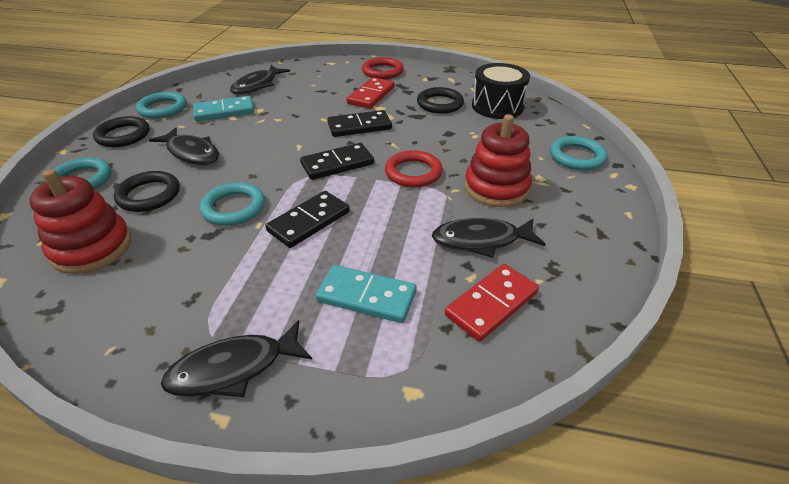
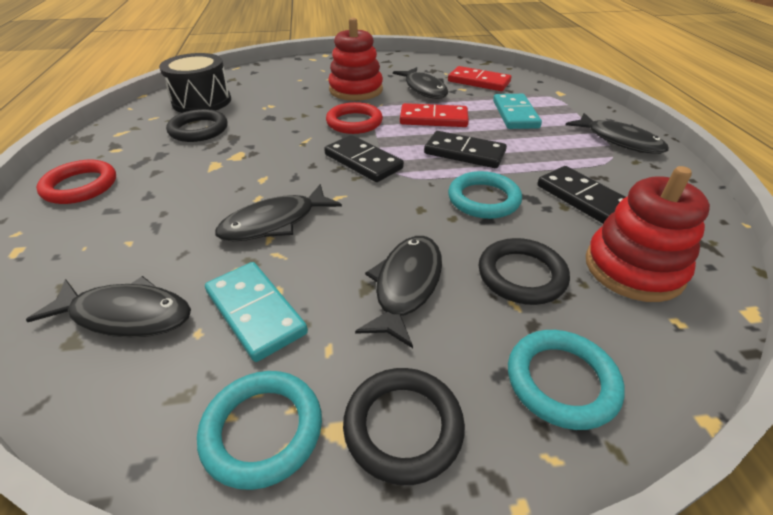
camera: 110 degrees left, 0 degrees up
(291, 122) = (274, 222): none -> black fish
(359, 126) = (271, 167): black domino -> black domino (583, 198)
(371, 95) = (175, 178): red domino -> red domino (433, 119)
(577, 157) = (292, 69): turquoise ring -> none

